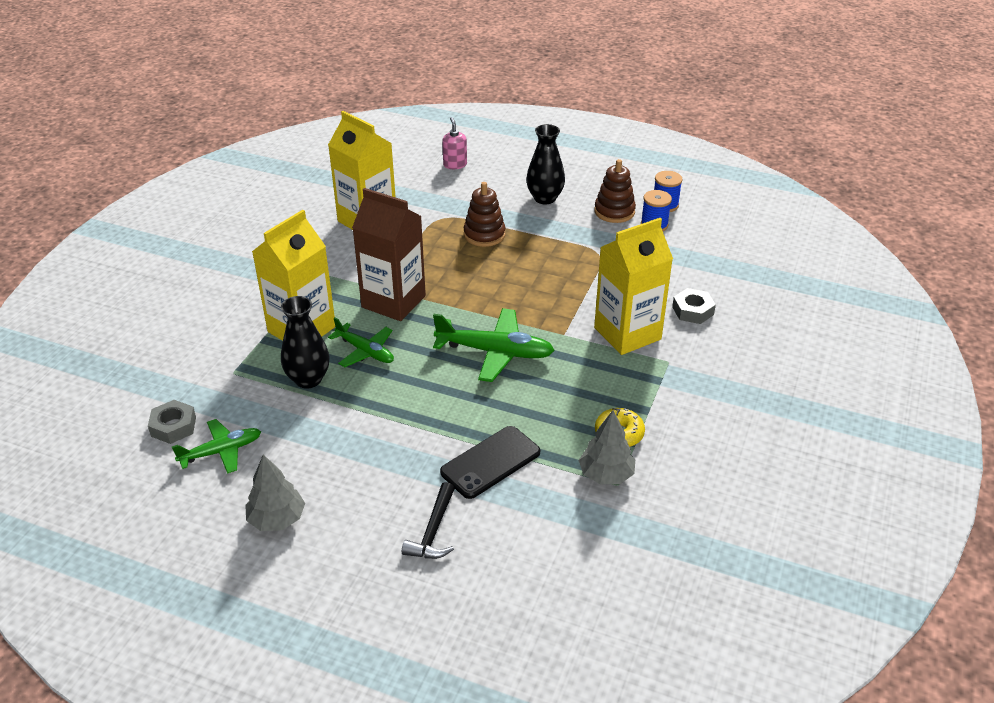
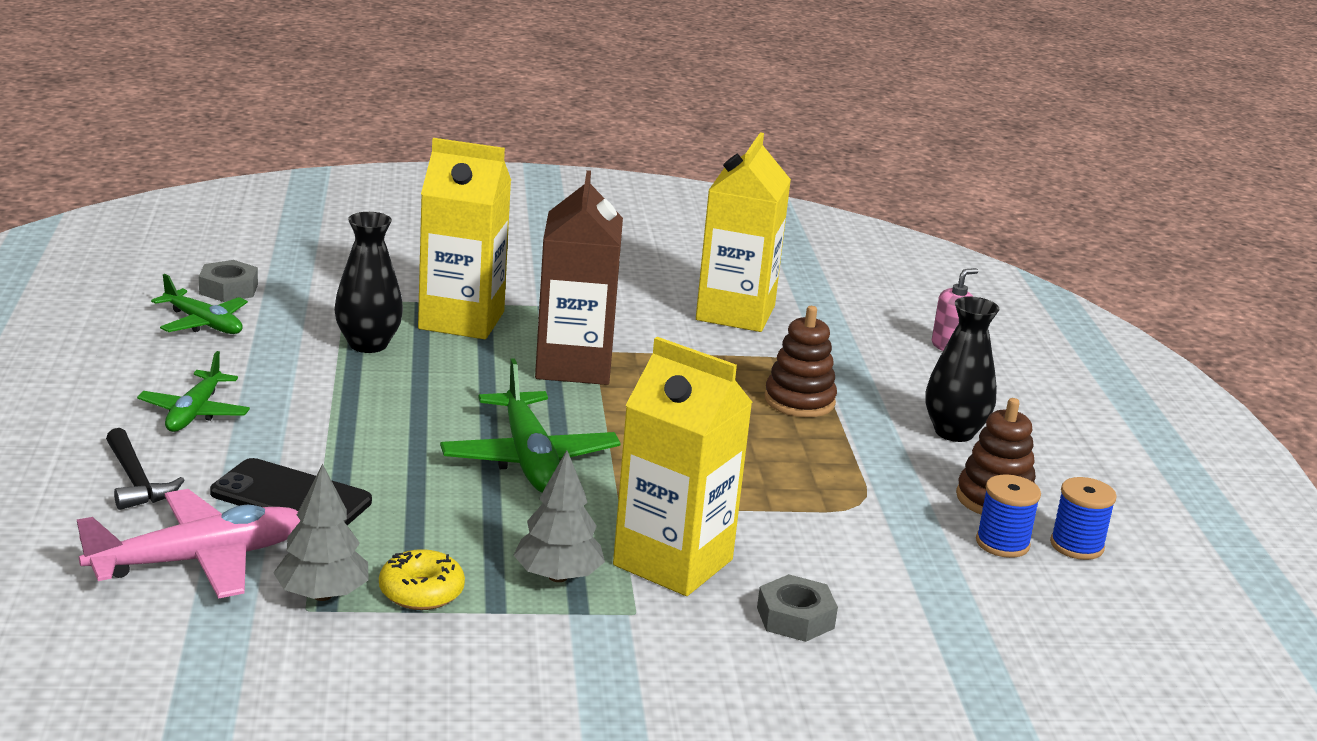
camera: 60 degrees right, 15 degrees down
(277, 519) = (107, 379): grey tree -> grey tree (558, 577)
(365, 351) = (452, 368): green plane -> green plane (195, 412)
(433, 531) = (136, 481): black hammer -> black hammer turned 105 degrees counterclockwise
(546, 520) = (198, 560): none -> pink plane

